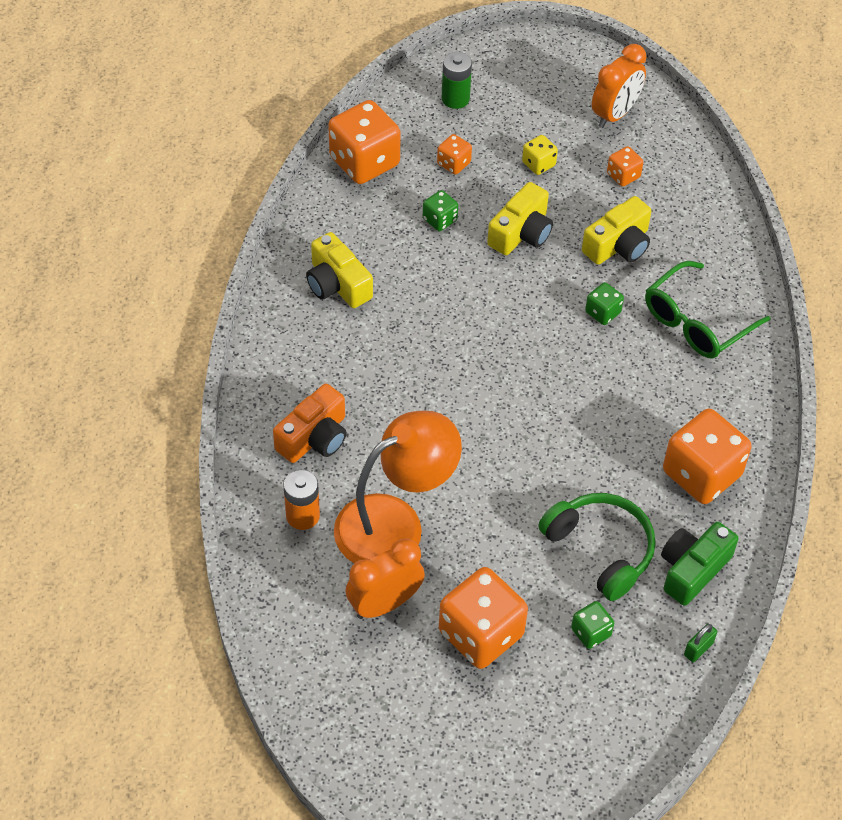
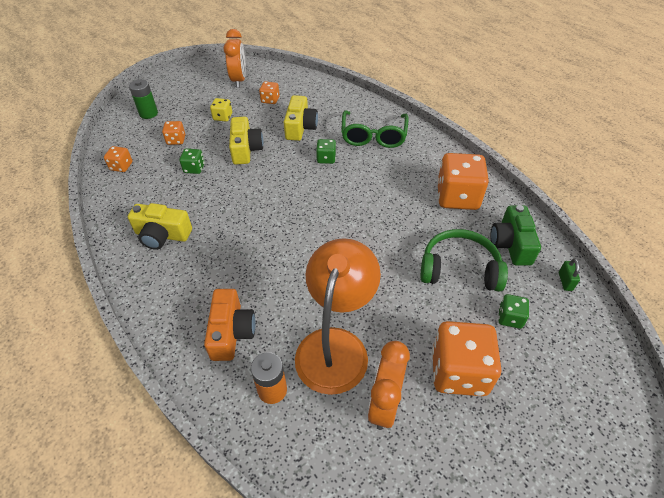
camera: 40 degrees left, 5 degrees down
(364, 162) = (121, 166): orange dice -> orange dice, size x0.48

